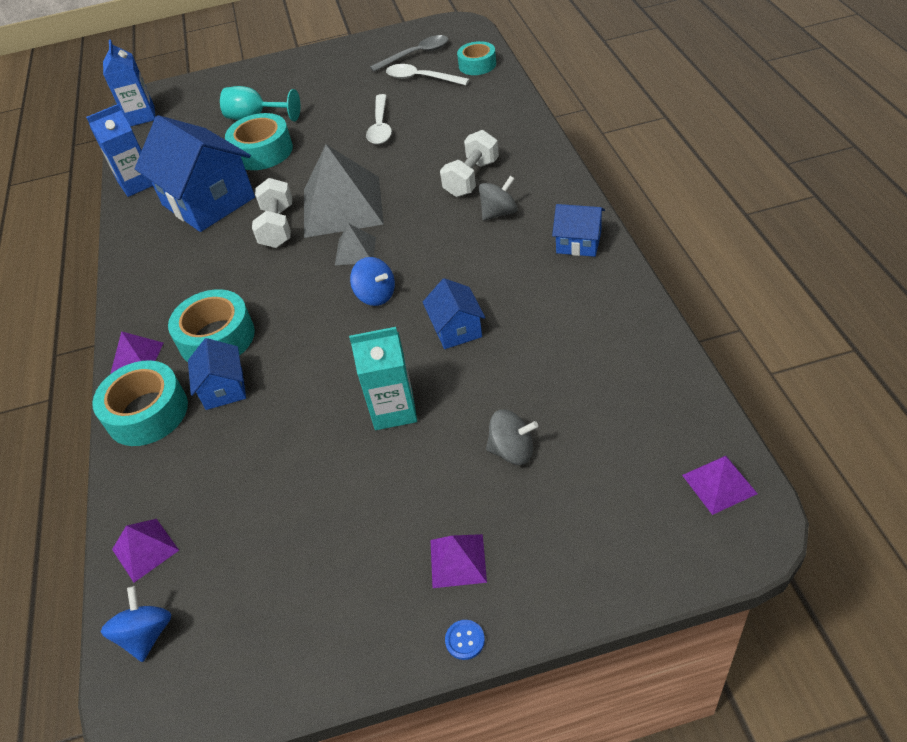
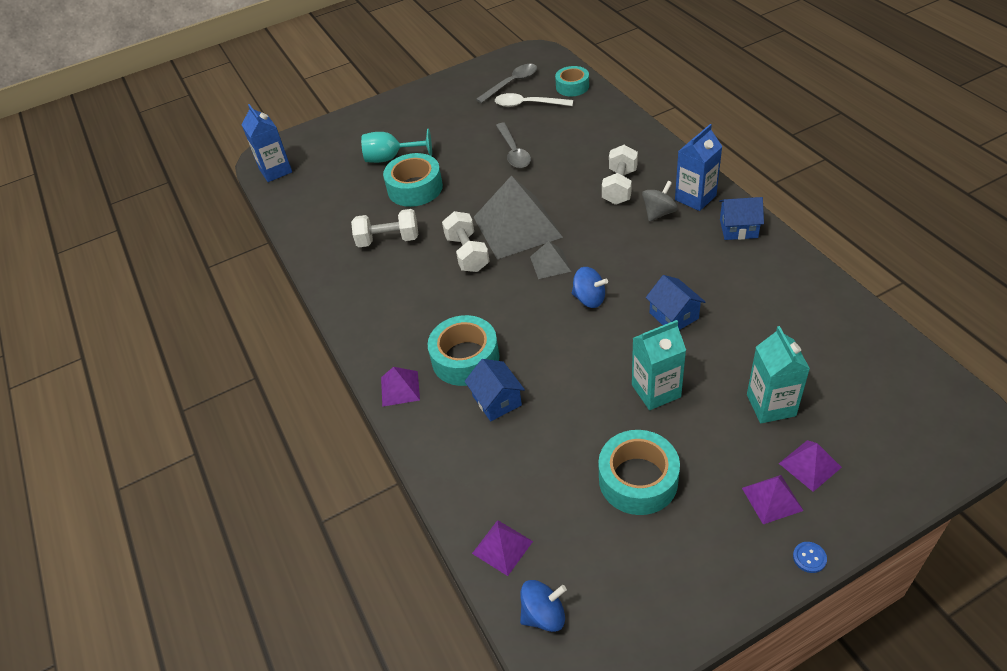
camera: 15 degrees left, 0 degrees up
(137, 183) = (308, 233): blue carton -> blue carton (695, 198)
(147, 412) = (437, 433): turquoise tape -> turquoise tape (638, 480)
(147, 635) = (544, 614): blue spinning top -> blue spinning top turned 90 degrees clockwise
(208, 201) = (388, 240): blue house -> white dumbbell
(380, 127) = (513, 152): white spoon -> grey spoon
(512, 451) = (771, 405): grey spinning top -> turquoise carton
(719, 484) = (942, 400): purple pyramid -> purple pyramid (810, 465)

